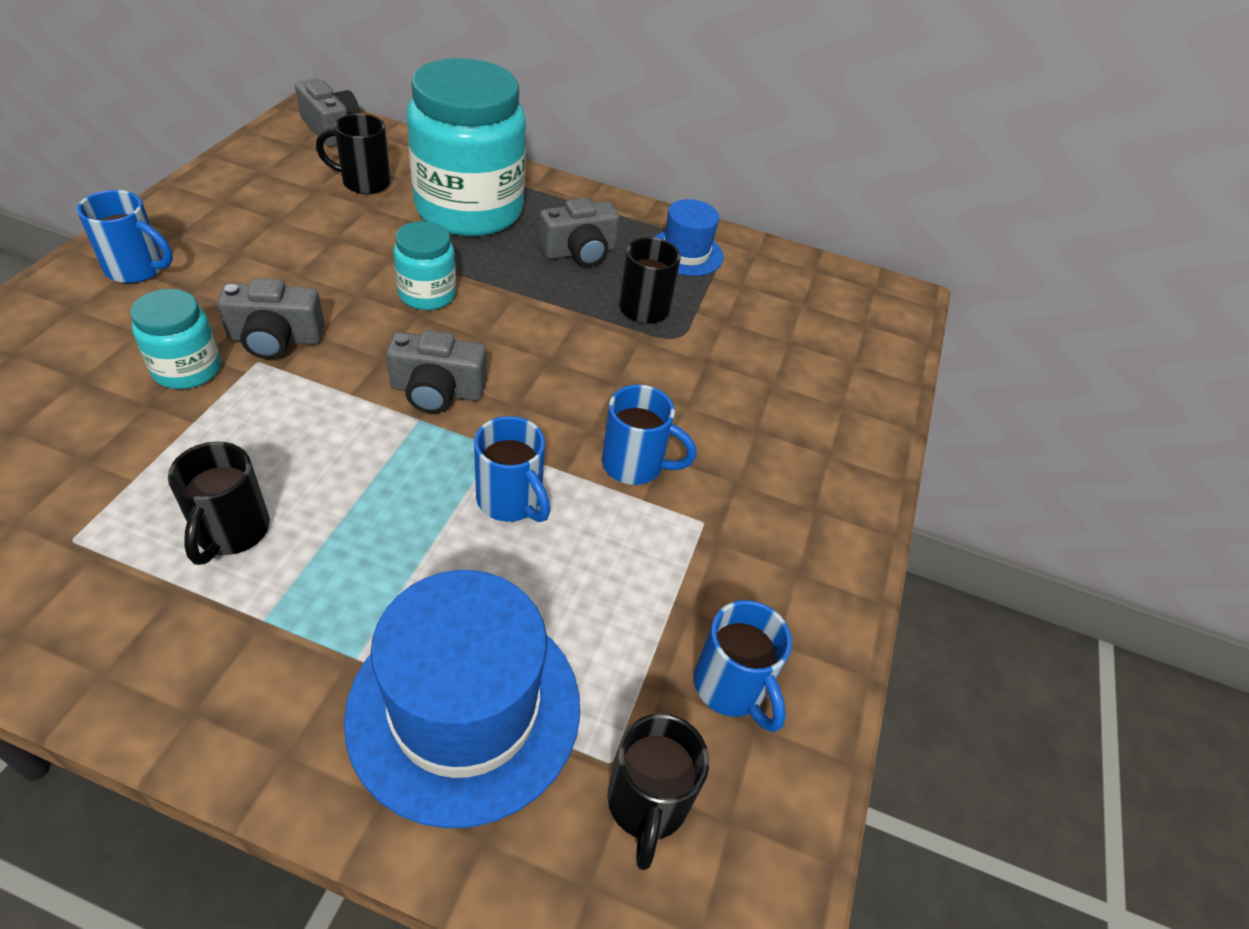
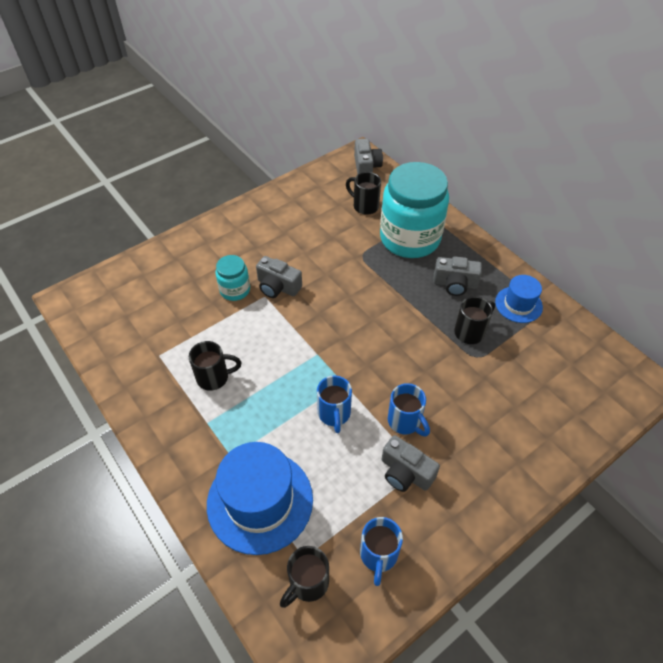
camera: 40 degrees right, 5 degrees up
(137, 269) = (239, 229): blue mug -> none
(231, 532) = (214, 377): black mug -> black mug turned 135 degrees counterclockwise
(427, 294) = (359, 285): turquoise jar -> none
(437, 391) = (333, 342): grey camera -> grey camera (405, 472)

